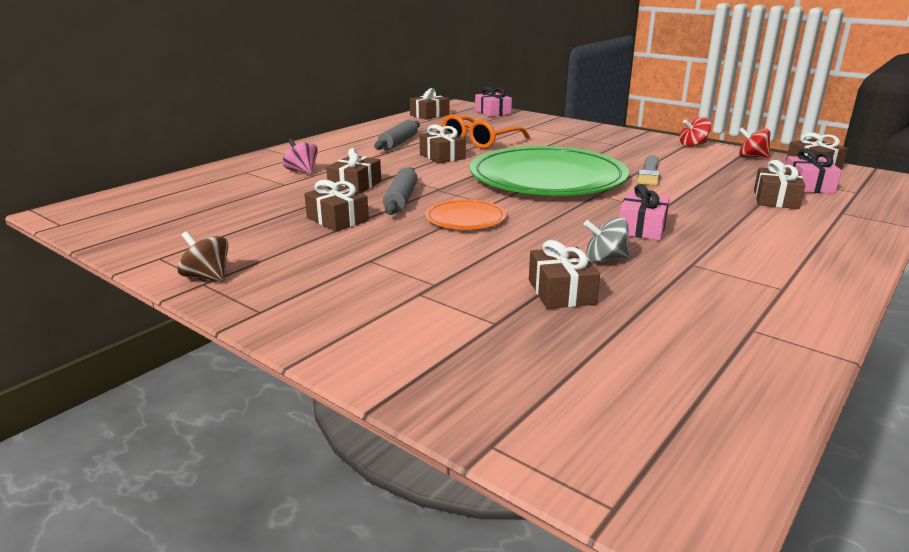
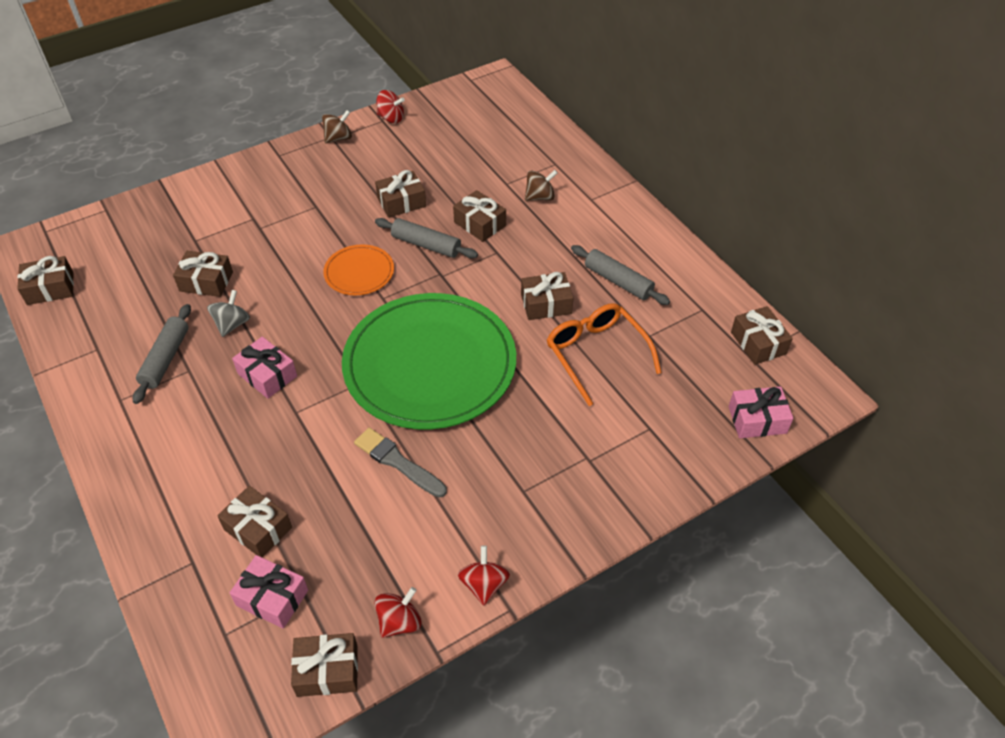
camera: 110 degrees right, 25 degrees up
(153, 253) = (391, 118): none -> red spinning top
(302, 171) = (540, 197): pink spinning top -> brown spinning top
(698, 280) = (166, 359): none -> grey rolling pin
(723, 422) = (50, 288): none -> brown gift

